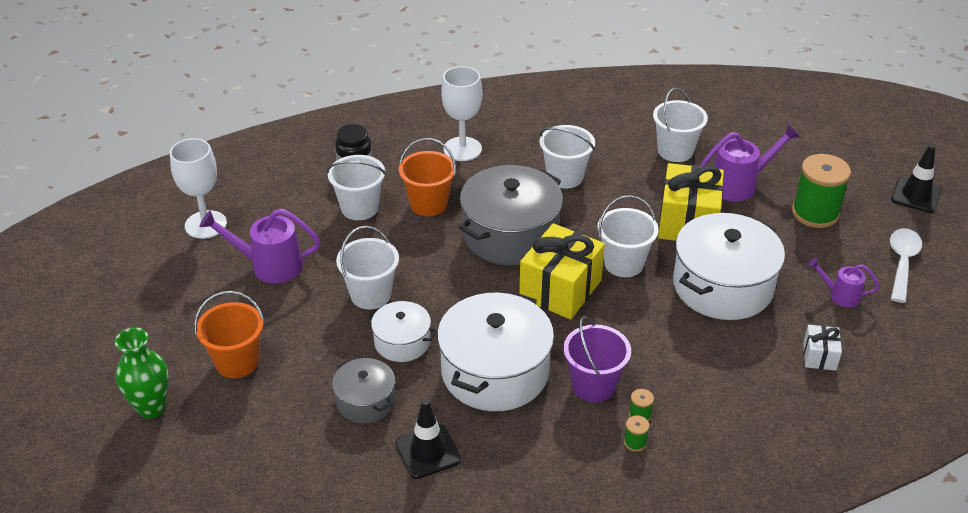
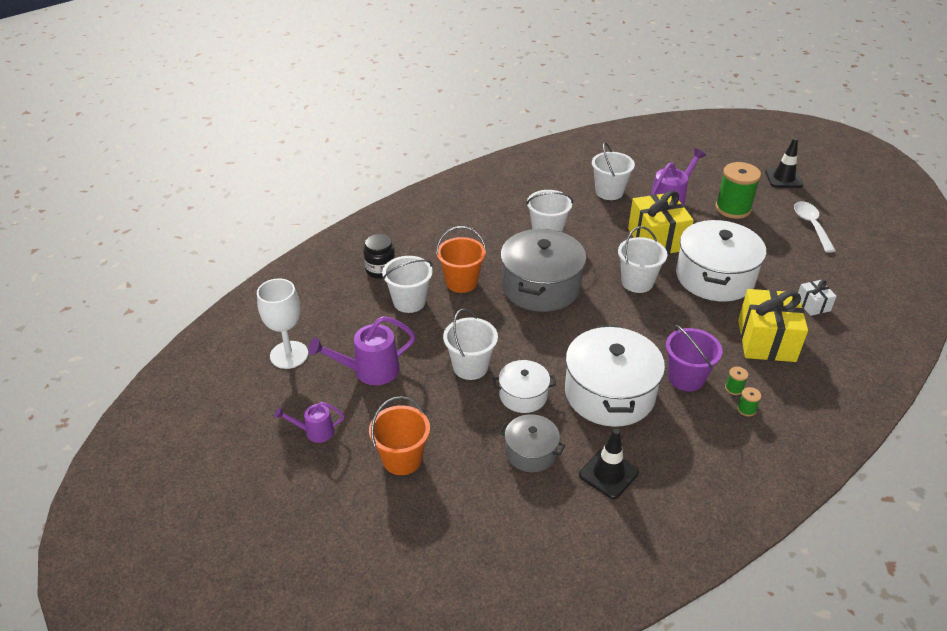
camera: 25 degrees left, 0 degrees up
(151, 407) = (356, 525): green vase -> none
(462, 149) = (455, 233): white goblet -> none
(560, 289) = (608, 315): yellow gift -> yellow gift (766, 340)
(839, 295) = (792, 259): purple watering can -> purple watering can (315, 432)

